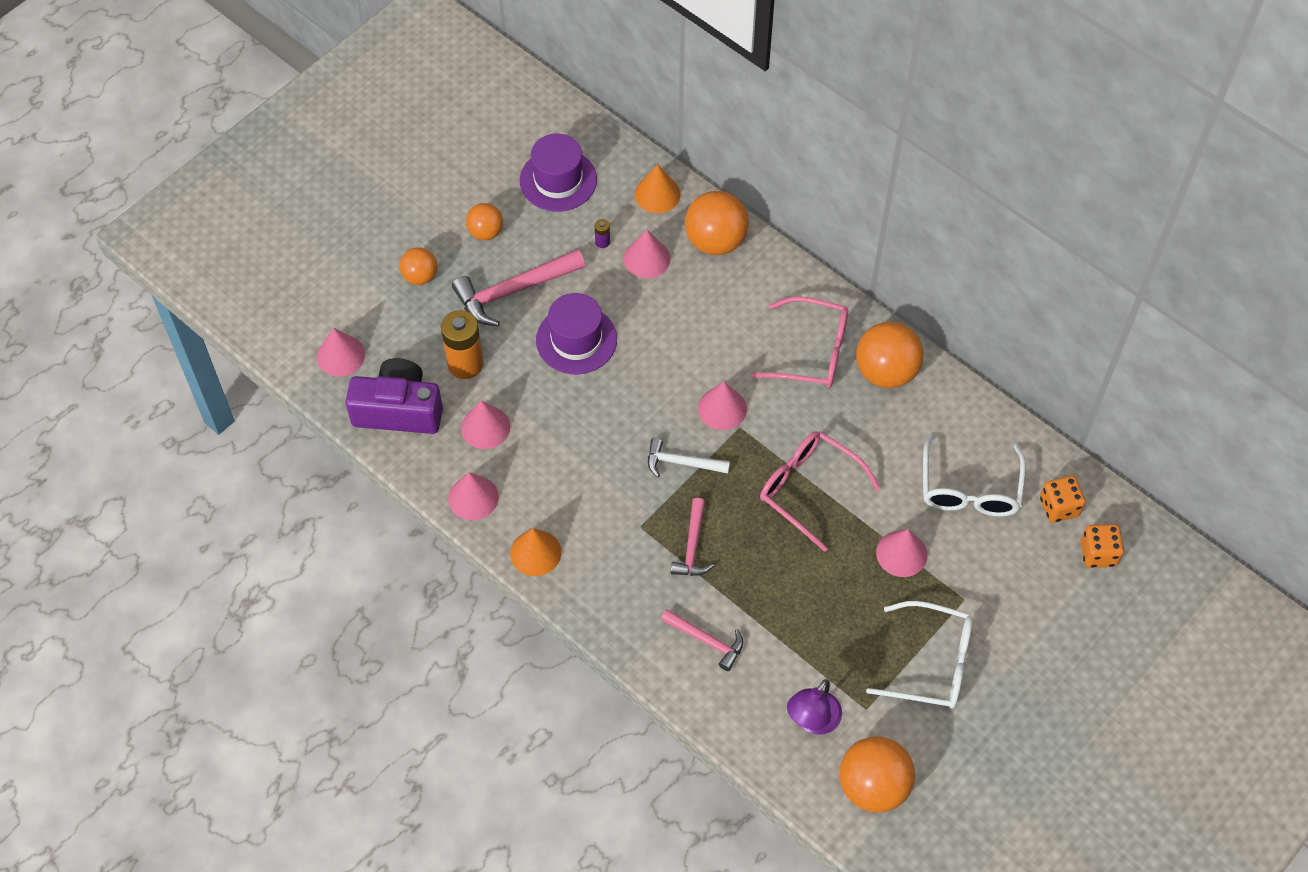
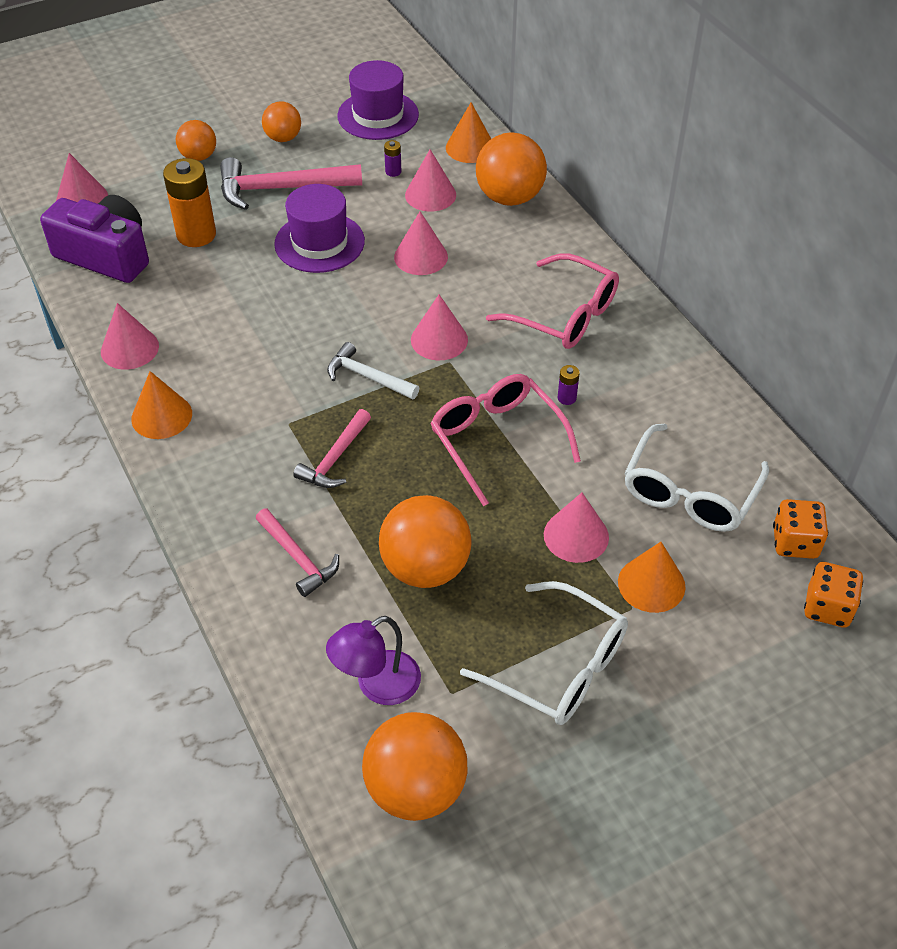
camera: 20 degrees right, 10 degrees down
(485, 427) = (182, 291): pink cone -> pink cone (421, 257)
(846, 433) = (567, 398): none -> purple battery
(886, 372) = (640, 353): orange ball -> orange ball (425, 568)
(970, 576) = (651, 584): none -> orange cone

